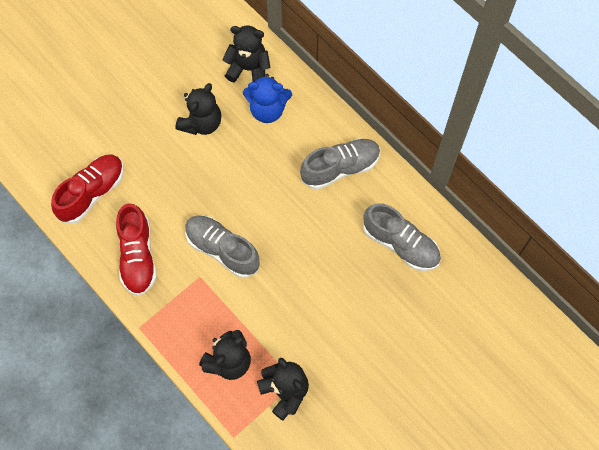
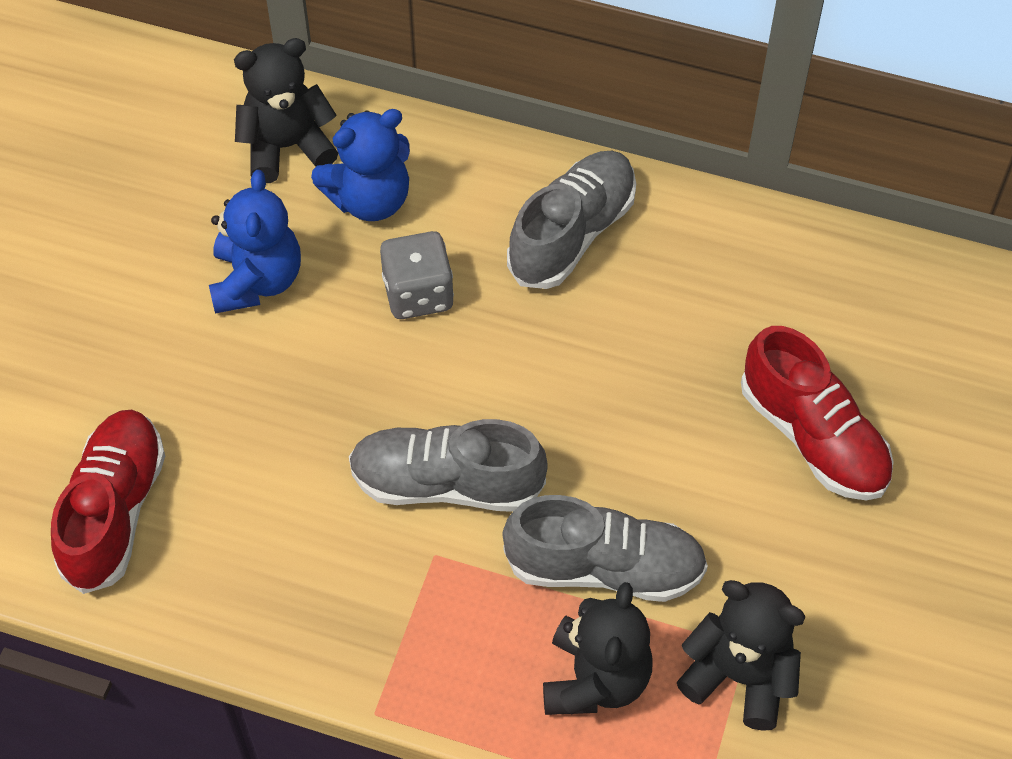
camera: 30 degrees left, 10 degrees down
(138, 256) = (285, 581): red shoe -> red shoe (813, 437)
(201, 123) = (257, 280): black teddy bear -> blue teddy bear
(261, 162) = (418, 293): none -> grey dice
(400, 244) = (769, 307): grey shoe -> grey shoe (604, 567)

